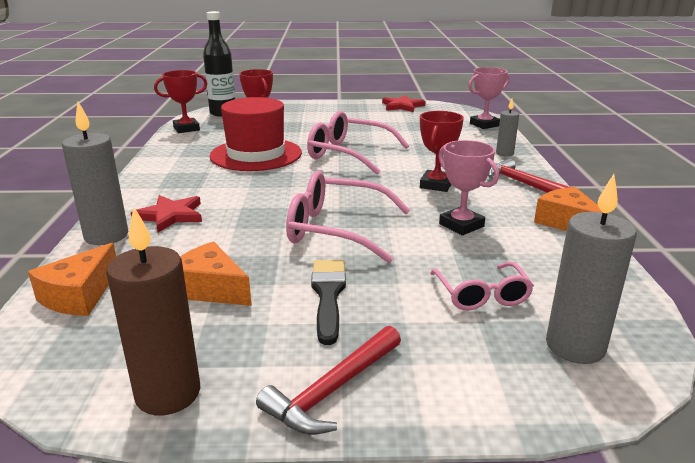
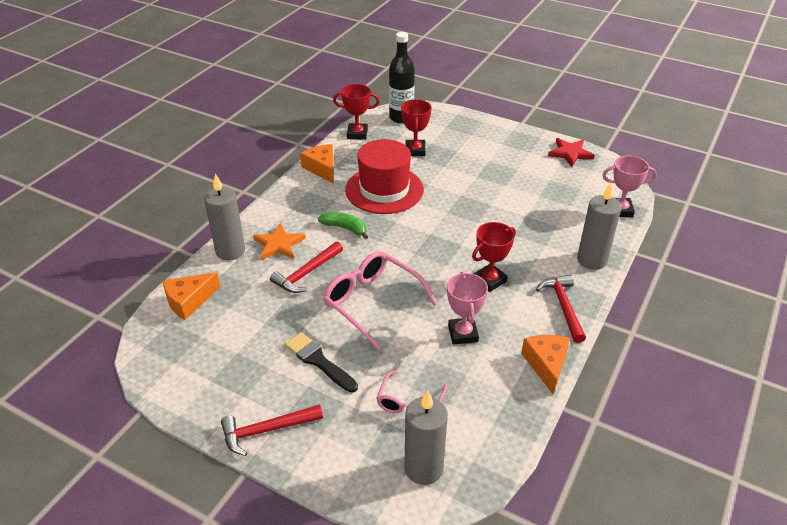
camera: 30 degrees right, 15 degrees up
(168, 393) = (191, 394): brown candle -> none
(170, 215) = (279, 244): red star -> orange star
(210, 289) = (258, 326): orange cheese -> orange cheese (322, 168)
(230, 228) = (306, 273): none -> red hammer
(241, 186) = (345, 228): none -> green banana
(328, 295) = (318, 361): black brush -> black brush turned 75 degrees counterclockwise
(348, 154) = (456, 214): pink glasses -> none
(504, 153) = (591, 260): grey candle -> grey candle, size x1.77

